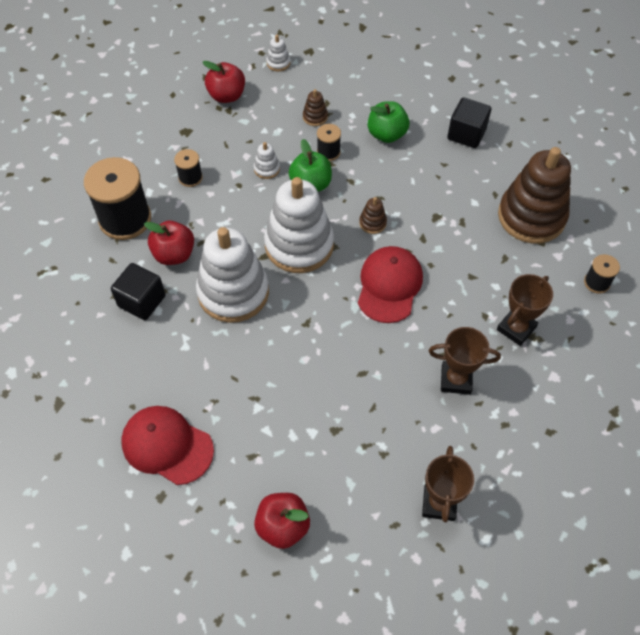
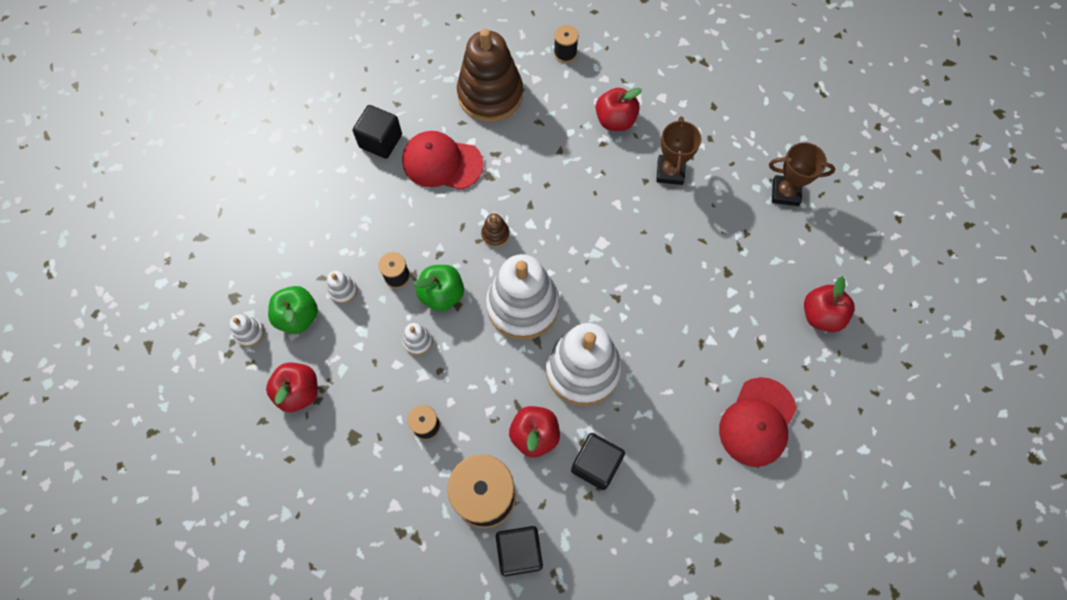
camera: 90 degrees left, 10 degrees up
(75, 243) = (519, 552): none -> black cube
(315, 117) = (343, 290): brown stacking toy -> white stacking toy
(387, 134) = (375, 217): green apple -> green apple (298, 316)
(389, 285) = (571, 222): red cap -> red cap (442, 162)
(516, 328) = (615, 120): brown trophy -> red apple

